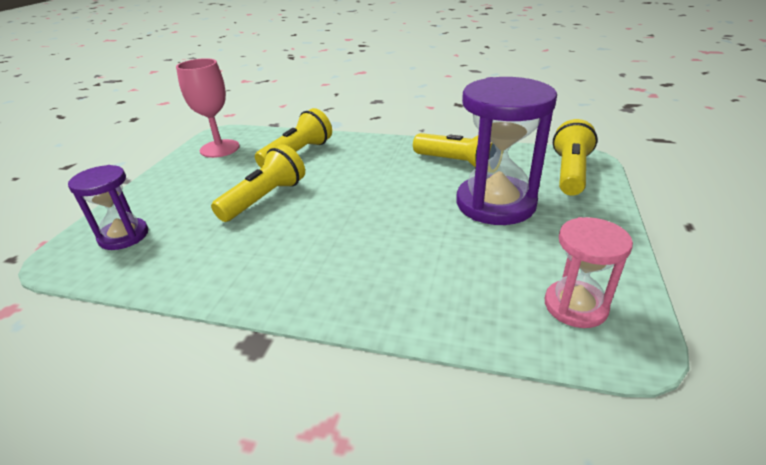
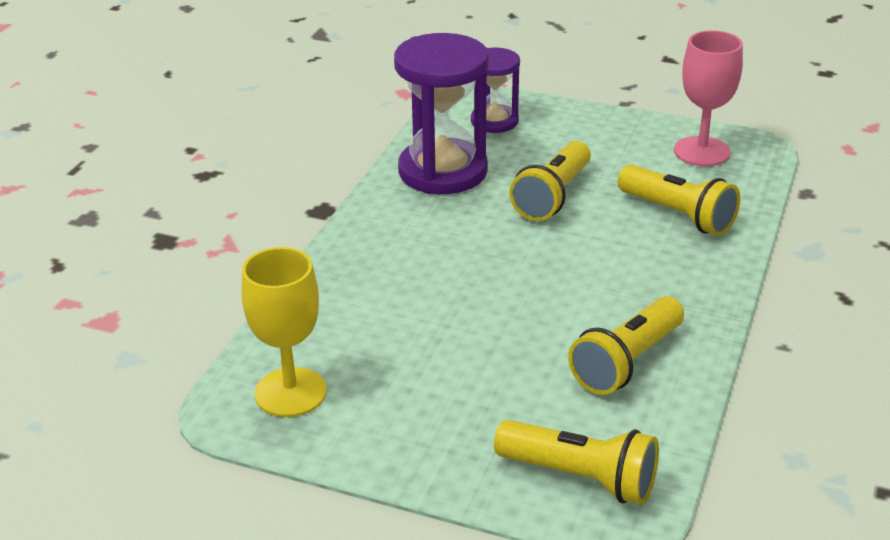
camera: 95 degrees right, 0 degrees up
(265, 199) = (552, 196): yellow flashlight -> yellow flashlight turned 75 degrees clockwise
(495, 203) = (501, 377): purple hourglass -> purple hourglass (443, 171)
(575, 306) = (290, 392): pink hourglass -> yellow goblet

